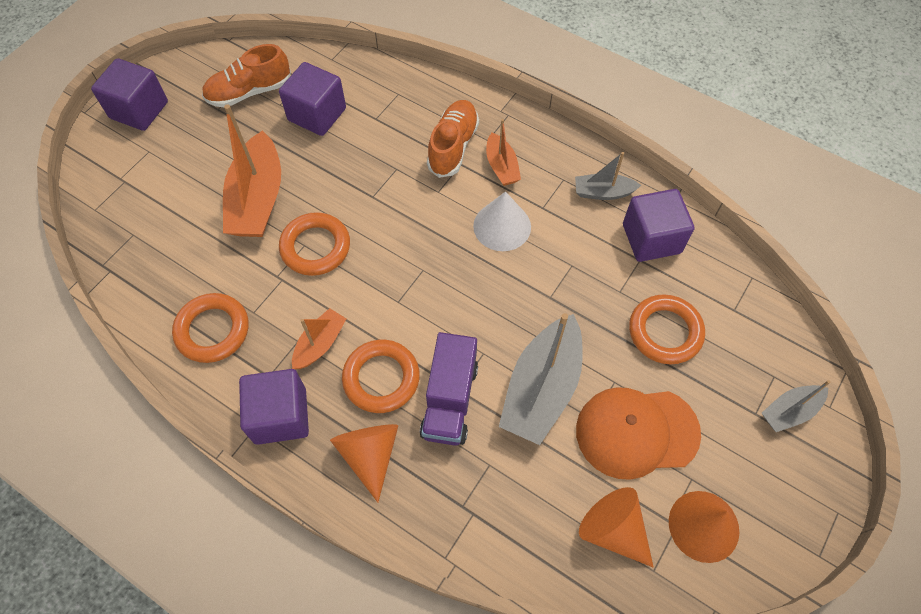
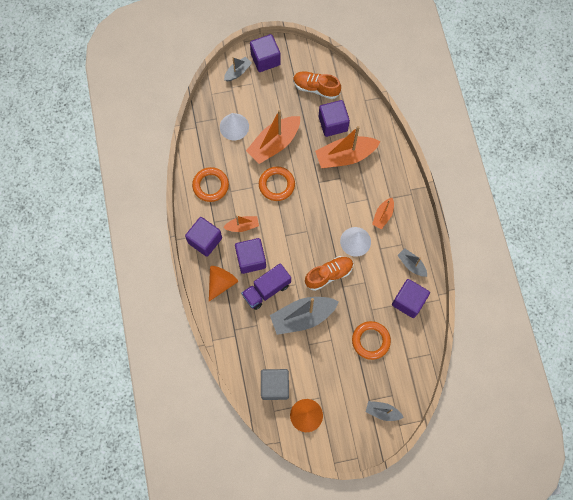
camera: 45 degrees right, 10 degrees up
(111, 153) = (238, 72): none -> grey boat
(173, 224) = (234, 126): none -> white cone
(375, 138) = (345, 156): none -> orange boat
(381, 378) = (251, 259): orange ring -> purple cube
(453, 146) = (373, 188): orange shoe -> orange shoe (329, 274)
(613, 530) = (275, 386): orange cone -> grey cube
(636, 432) = (319, 364): orange cap -> none

